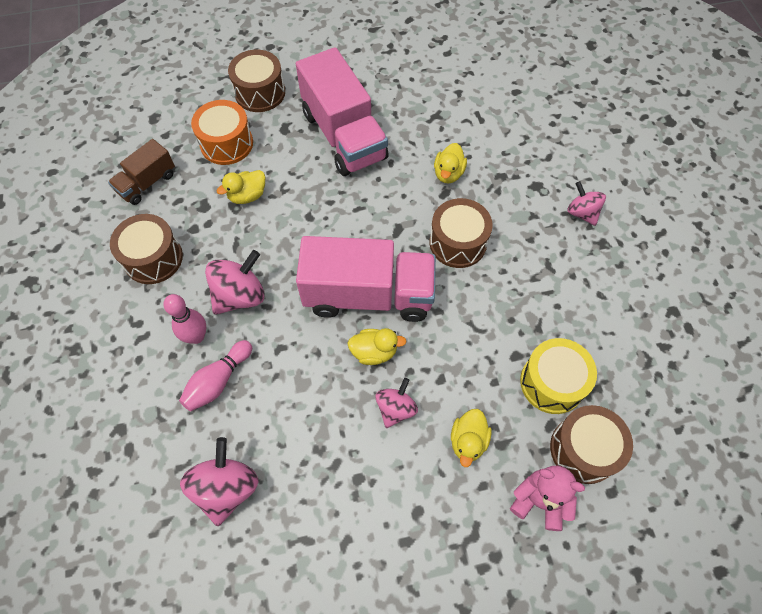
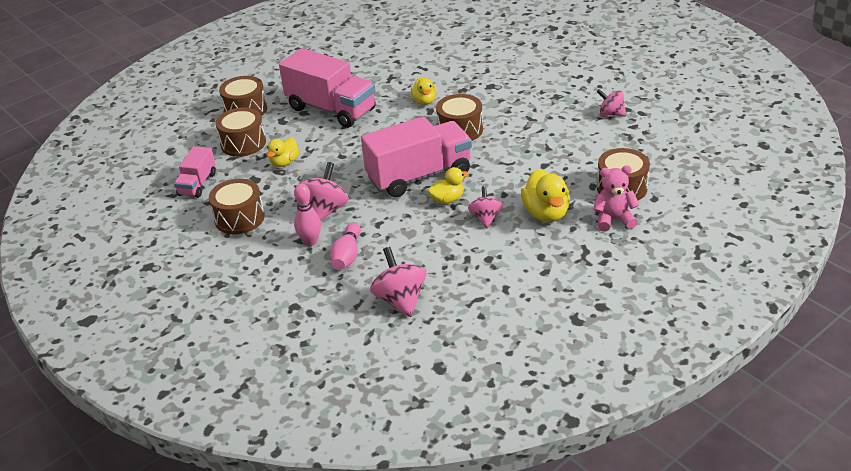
camera: 25 degrees left, 25 degrees down
(147, 183) = (197, 184): brown truck -> pink truck
(226, 143) = (243, 143): orange drum -> brown drum
(468, 441) = (546, 213): yellow duck -> yellow duck, size x1.57
(552, 383) = (577, 168): yellow drum -> none
(582, 213) = (531, 87): pink spinning top -> pink spinning top (611, 114)

